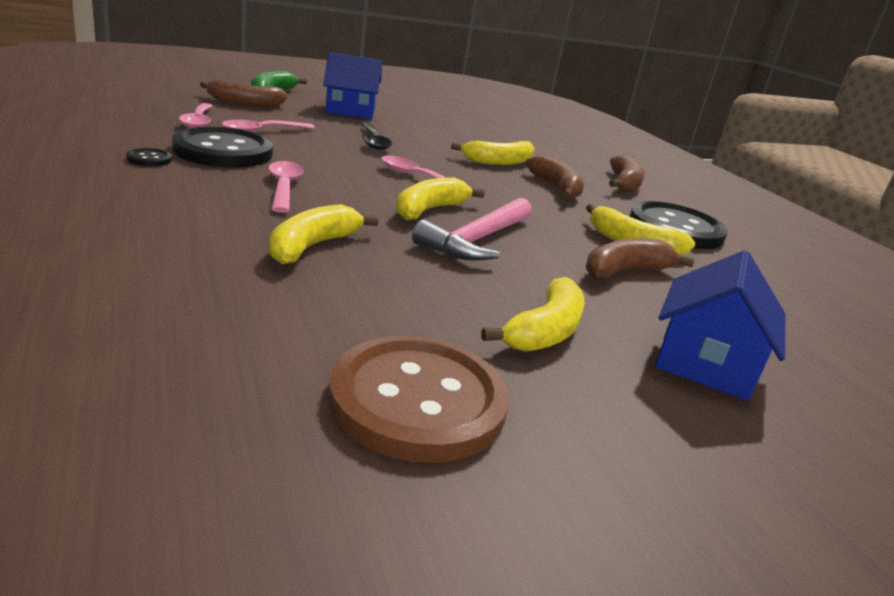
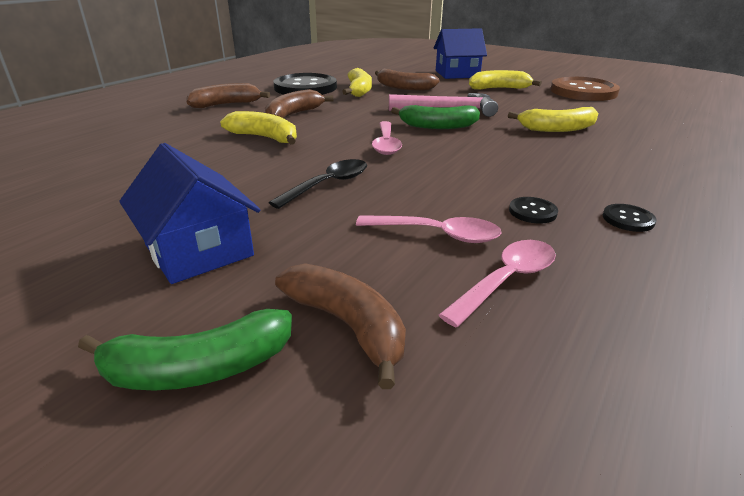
camera: 120 degrees left, 5 degrees up
(223, 151) = (532, 212): black button -> black button, size x0.41
(284, 187) = (522, 162): pink spoon -> none
(429, 210) = (437, 126): yellow banana -> green banana

